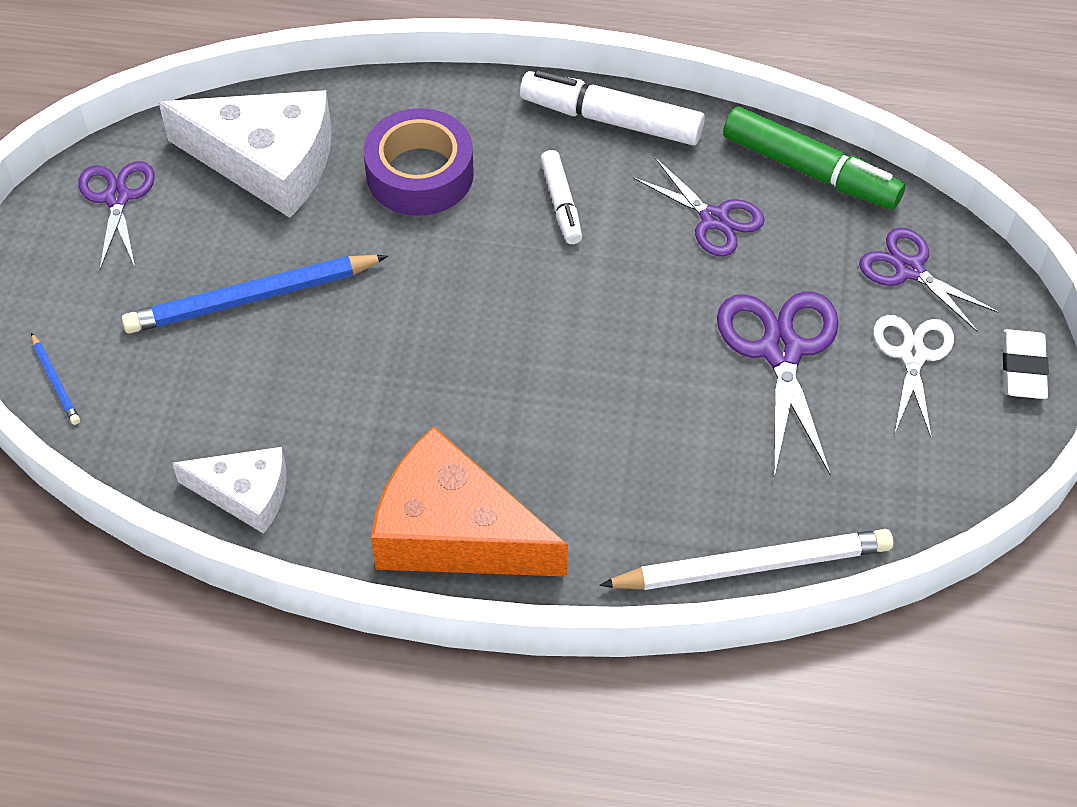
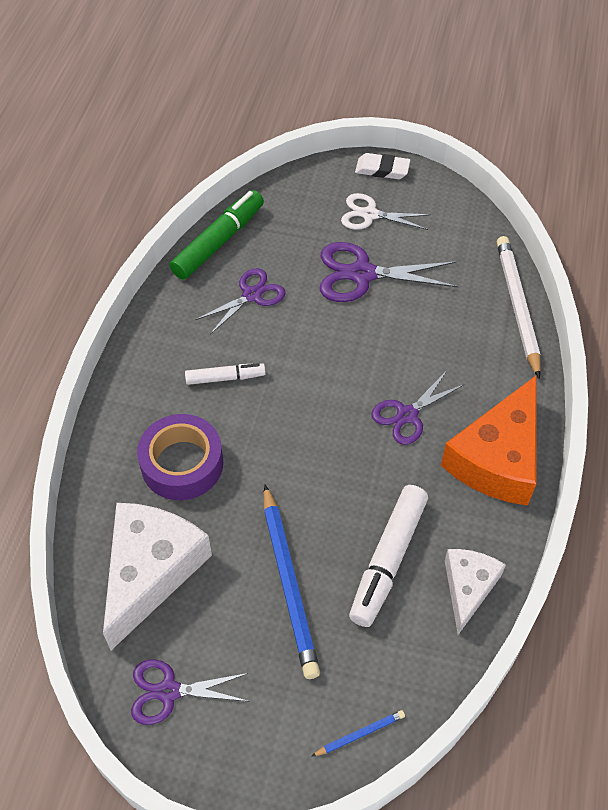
camera: 85 degrees left, 0 degrees up
(611, 119) = (152, 342): white marker -> white marker (388, 560)
(909, 269) = (305, 206): purple scissors -> purple scissors (407, 415)

